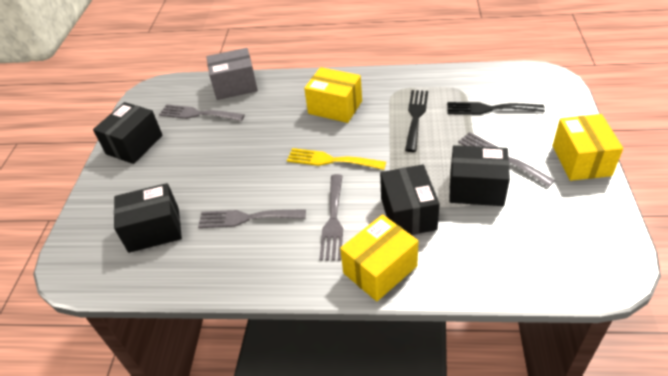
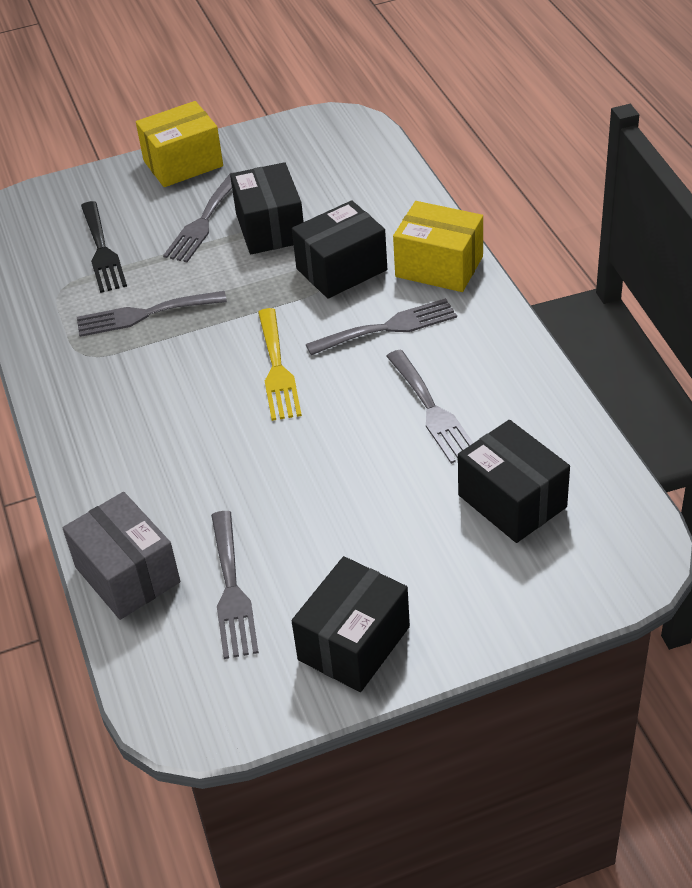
camera: 115 degrees left, 0 degrees up
(134, 145) = (353, 643): black box -> black box turned 60 degrees counterclockwise
(335, 107) = (149, 409): yellow box -> none
(416, 116) = (144, 314): black fork -> grey fork

